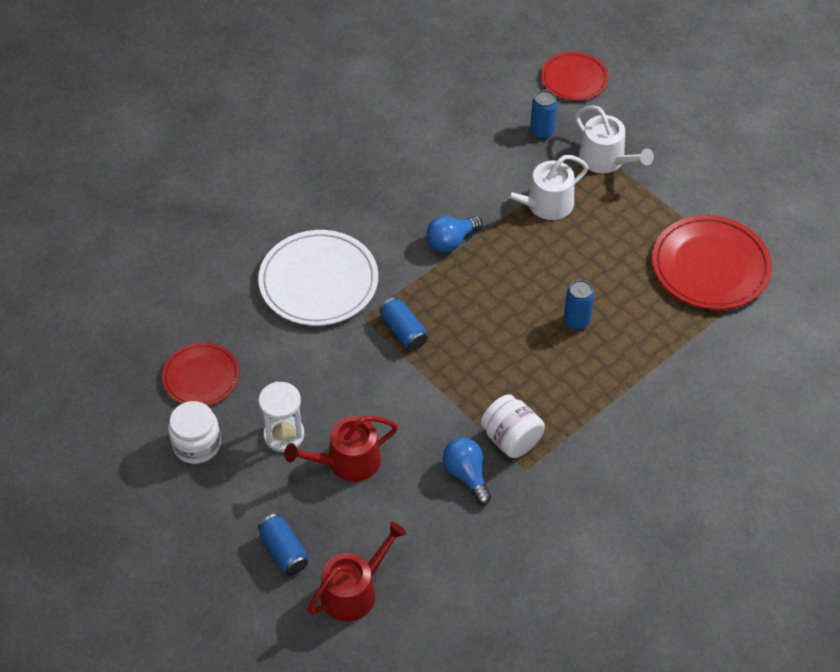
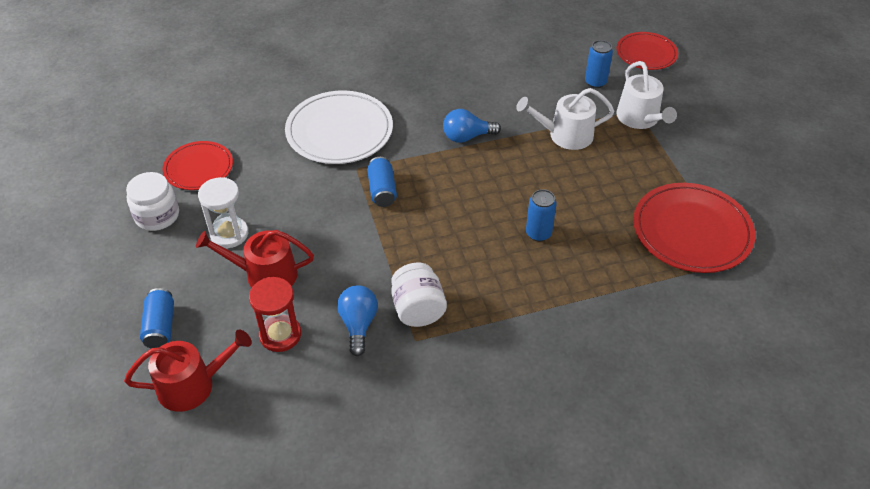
camera: 25 degrees right, 5 degrees down
(402, 513) = (280, 335): none -> red hourglass

